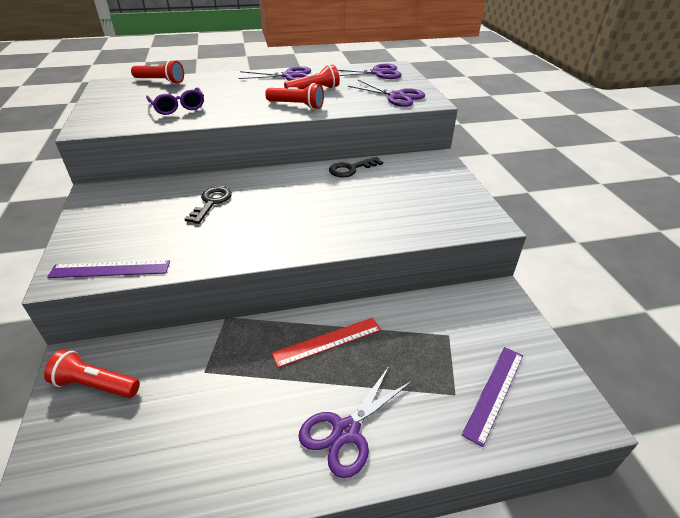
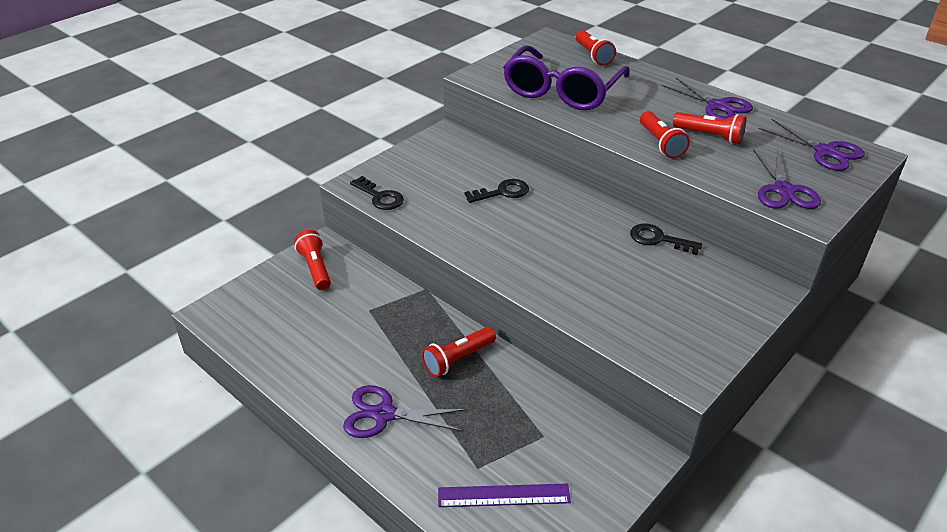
camera: 55 degrees right, 0 degrees up
(110, 269) = (380, 197): purple ruler -> black key
(178, 108) = (561, 91): purple glasses -> purple glasses, size x2.00
(327, 341) = (458, 359): red ruler -> red flashlight

